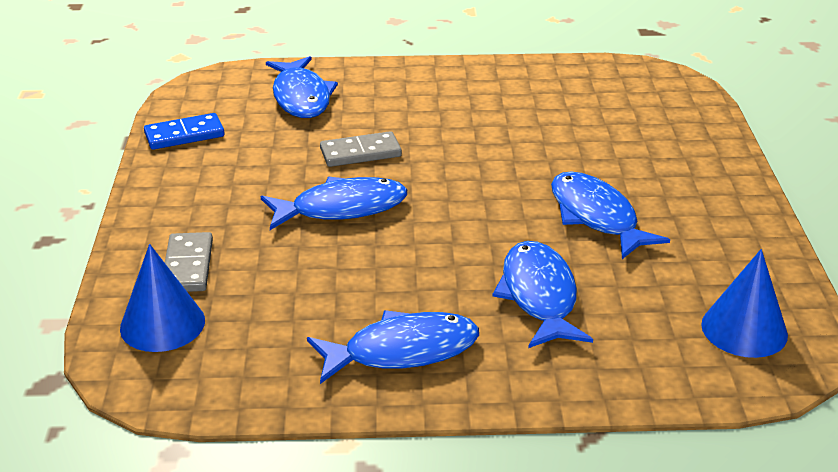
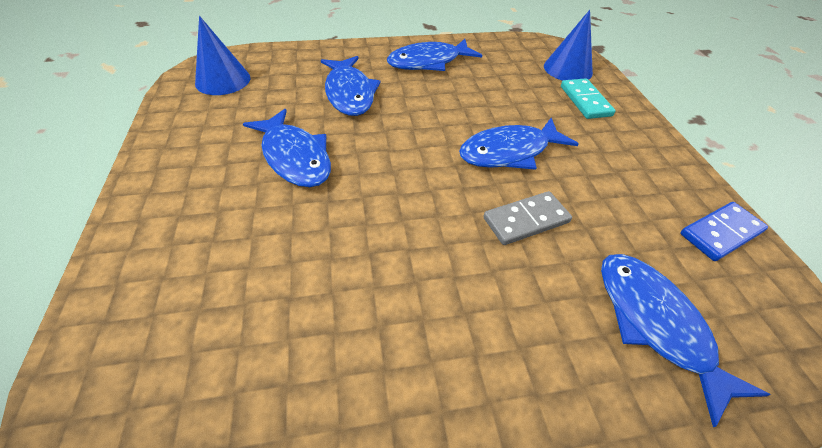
camera: 170 degrees right, 15 degrees up
(188, 266) = (585, 101): grey domino -> turquoise domino

